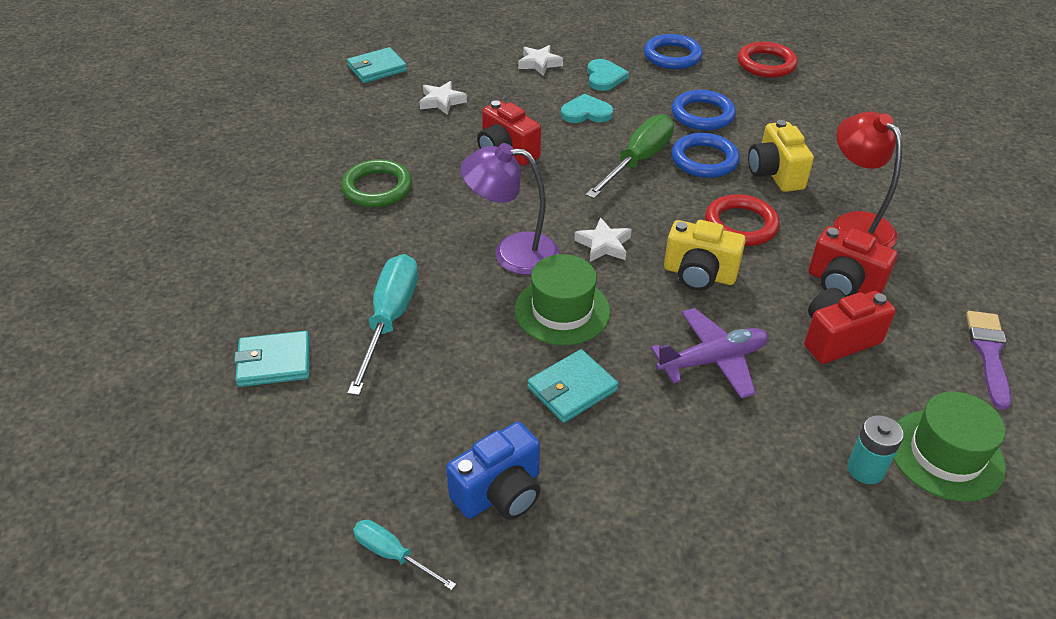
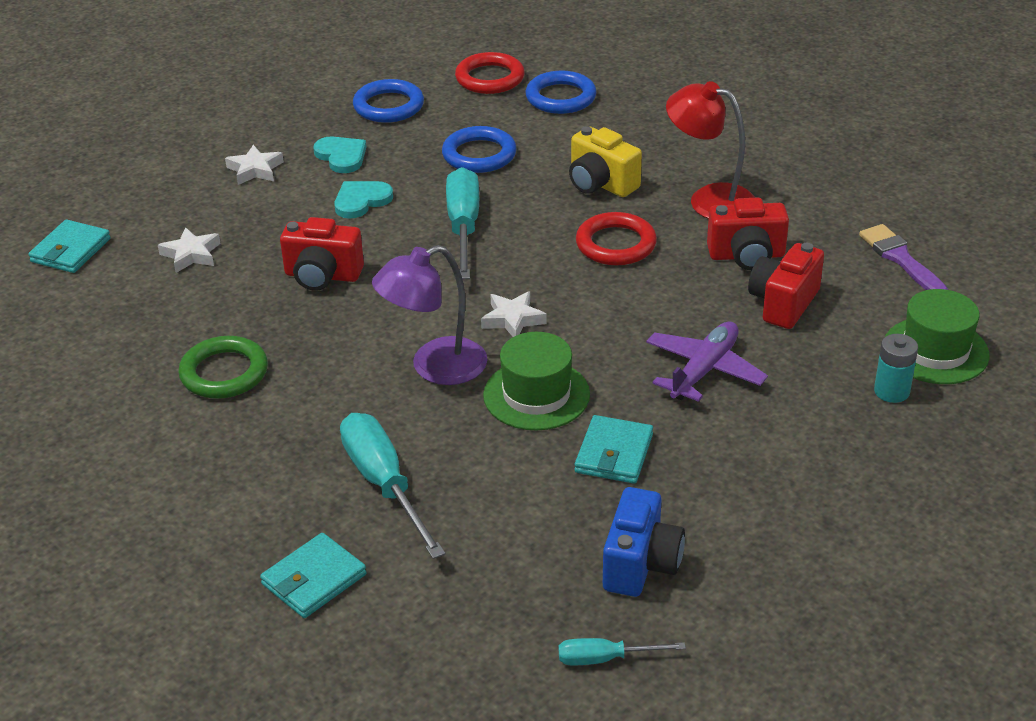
camera: 35 degrees left, 5 degrees down
(638, 161) = (463, 227): green screwdriver -> turquoise screwdriver
(699, 274) = (623, 305): yellow camera -> none
(704, 160) = (524, 198): blue ring -> blue ring (560, 97)

